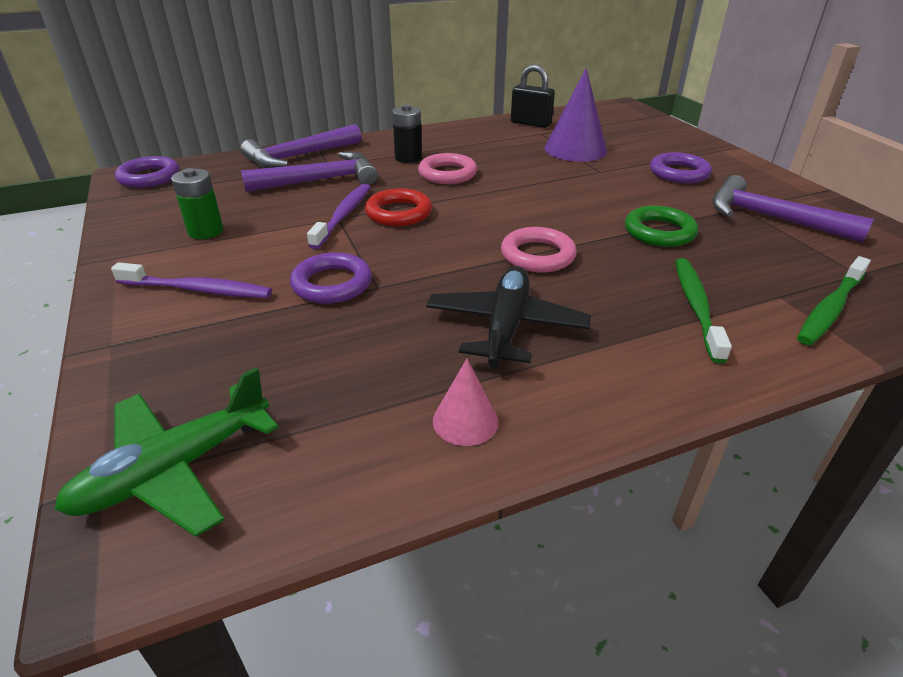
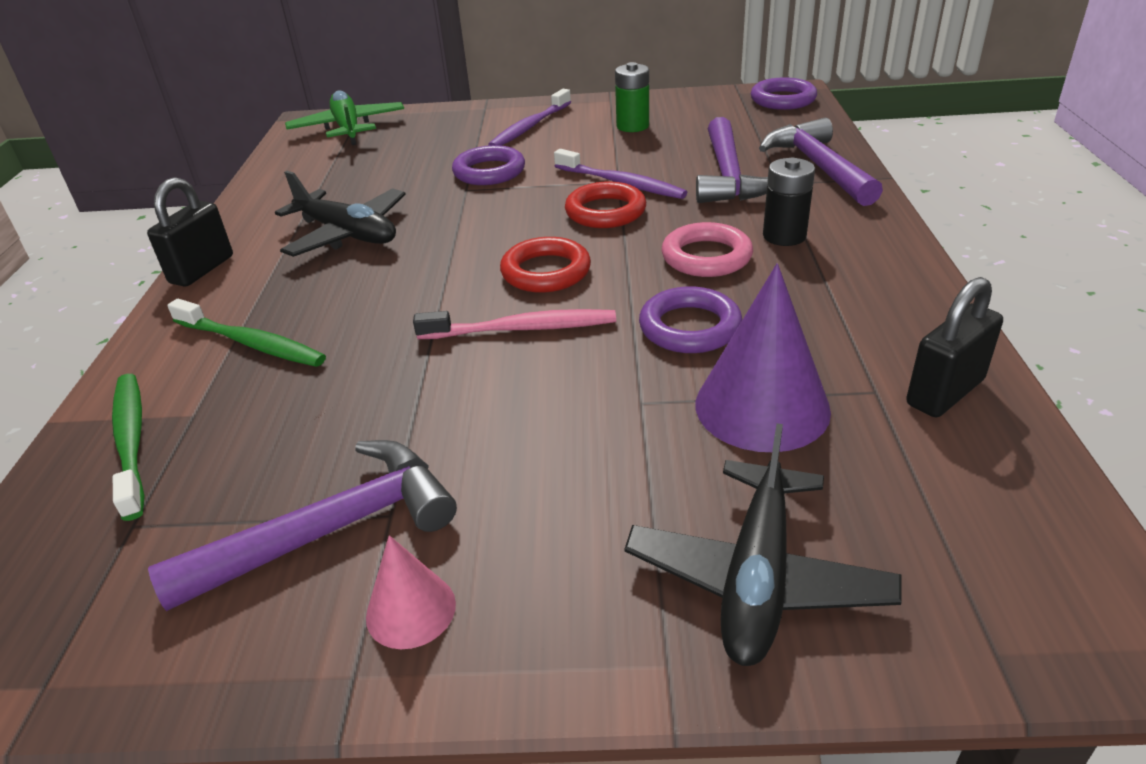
camera: 115 degrees right, 0 degrees up
(465, 421) = (276, 203): pink cone -> pink cone (411, 610)
(501, 217) = (546, 272): none -> red ring
(537, 255) = (438, 275): pink ring -> none
(572, 210) = (522, 329): none -> pink toothbrush
(641, 400) = (202, 270): none -> black padlock
(659, 232) = (404, 382): green ring -> none
(668, 142) = (757, 577): none -> black plane
(679, 173) = (575, 504): purple ring -> purple ring (690, 327)

